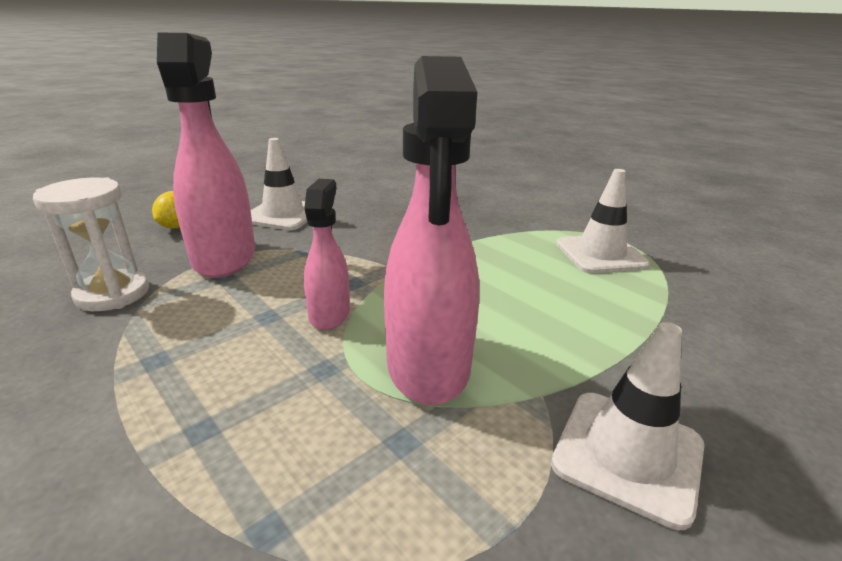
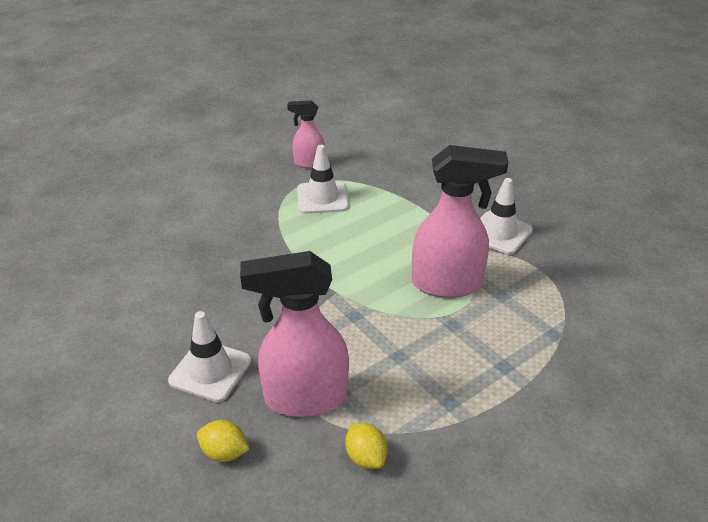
camera: 85 degrees left, 10 degrees up
(113, 294) = (366, 457): white hourglass -> yellow lemon
(329, 314) = (396, 325): pink spray bottle -> pink spray bottle (309, 163)

